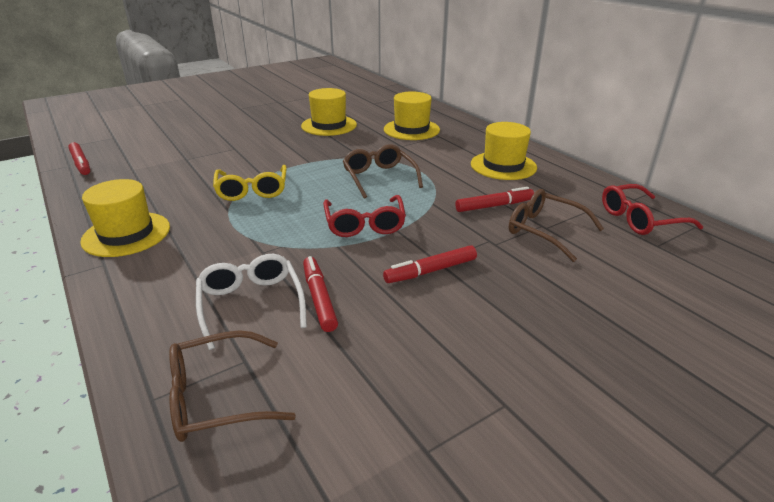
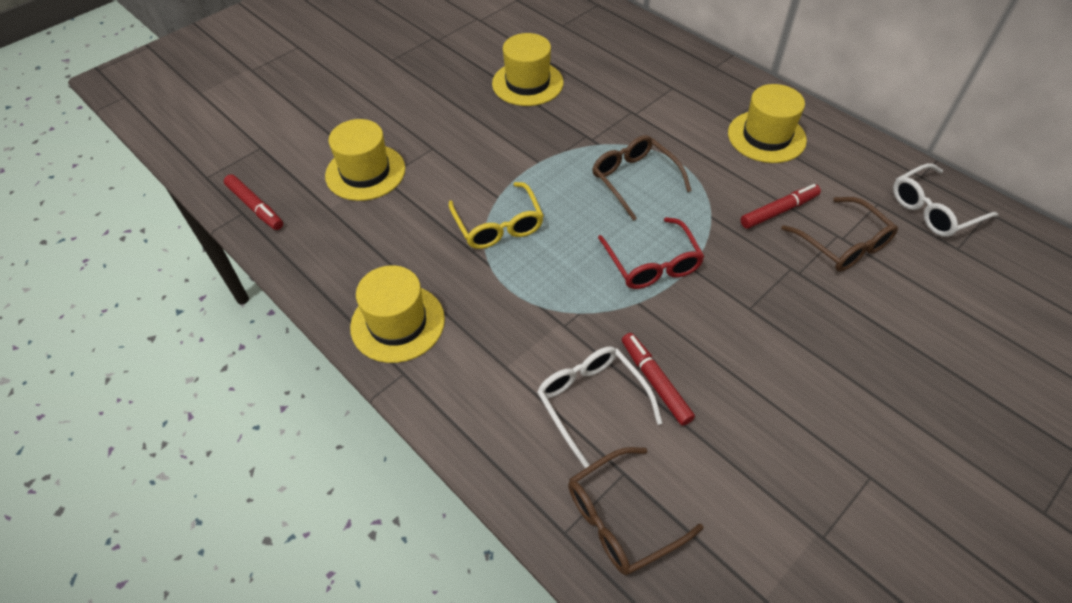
camera: 10 degrees left, 20 degrees up
(411, 129) = (634, 78): yellow hat -> yellow hat (365, 172)
(430, 271) = (748, 324): red marker -> none
(545, 231) = (843, 244): brown glasses -> brown glasses turned 150 degrees counterclockwise
(640, 219) = (933, 209): red glasses -> white glasses

